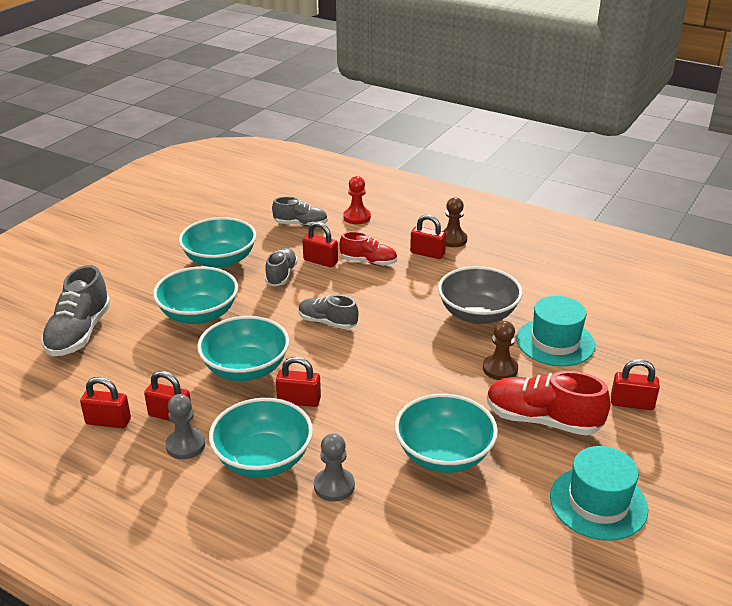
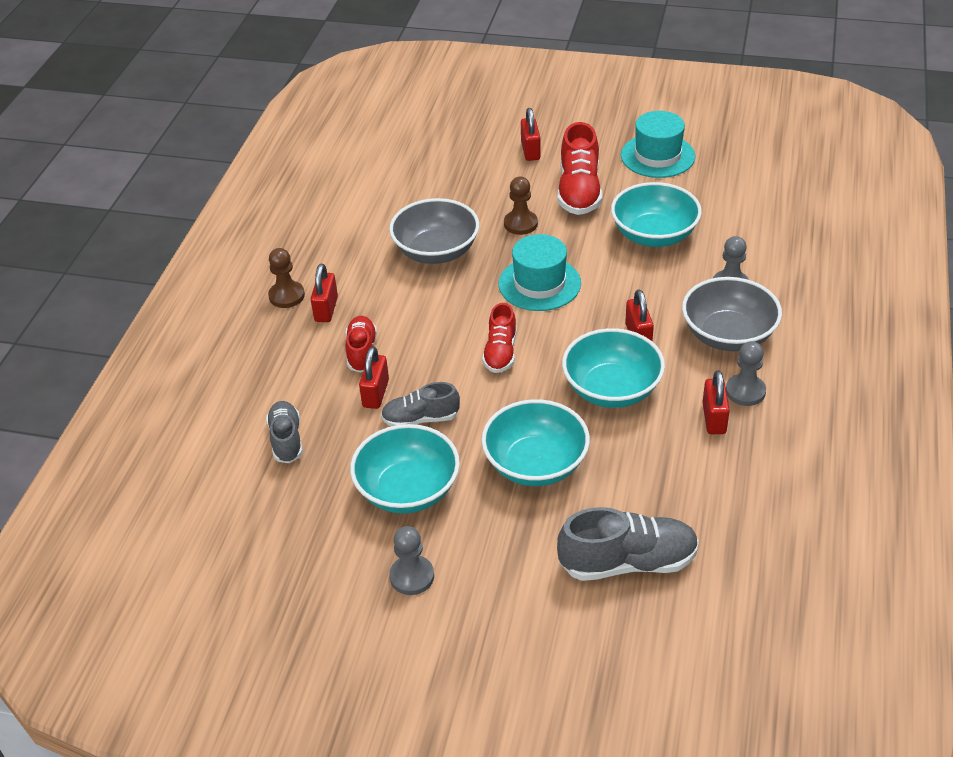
camera: 105 degrees left, 10 degrees up
(108, 421) = (751, 462): red padlock -> none
(150, 251) = (412, 576): none -> grey pawn
(263, 459) = (728, 335): turquoise bowl -> grey bowl
(327, 322) = (500, 352): grey shoe -> red shoe
(357, 217) = (252, 390): red pawn -> none
(555, 342) = (462, 198): turquoise hat -> turquoise hat (539, 283)

